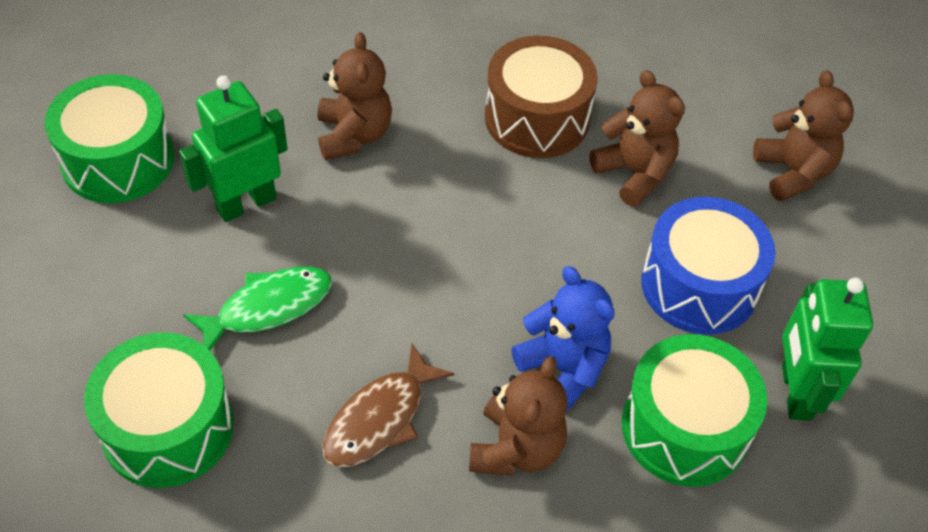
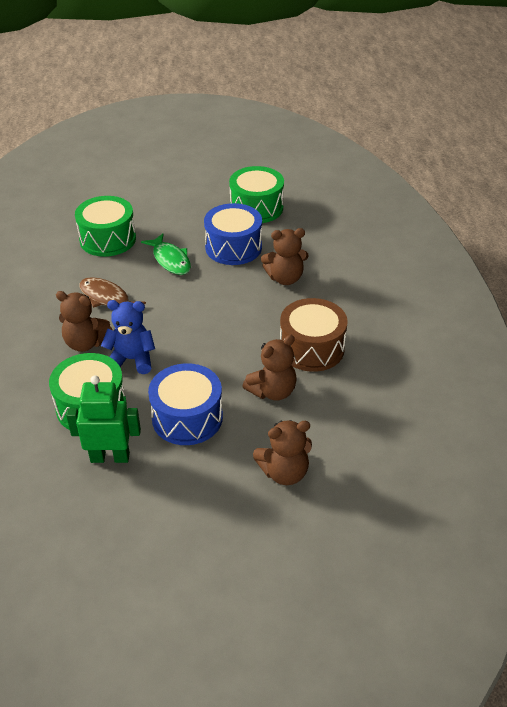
camera: 90 degrees right, 10 degrees down
(246, 203) = (233, 247): green robot -> blue drum
(563, 368) = (131, 359): blue teddy bear -> blue teddy bear turned 135 degrees counterclockwise

